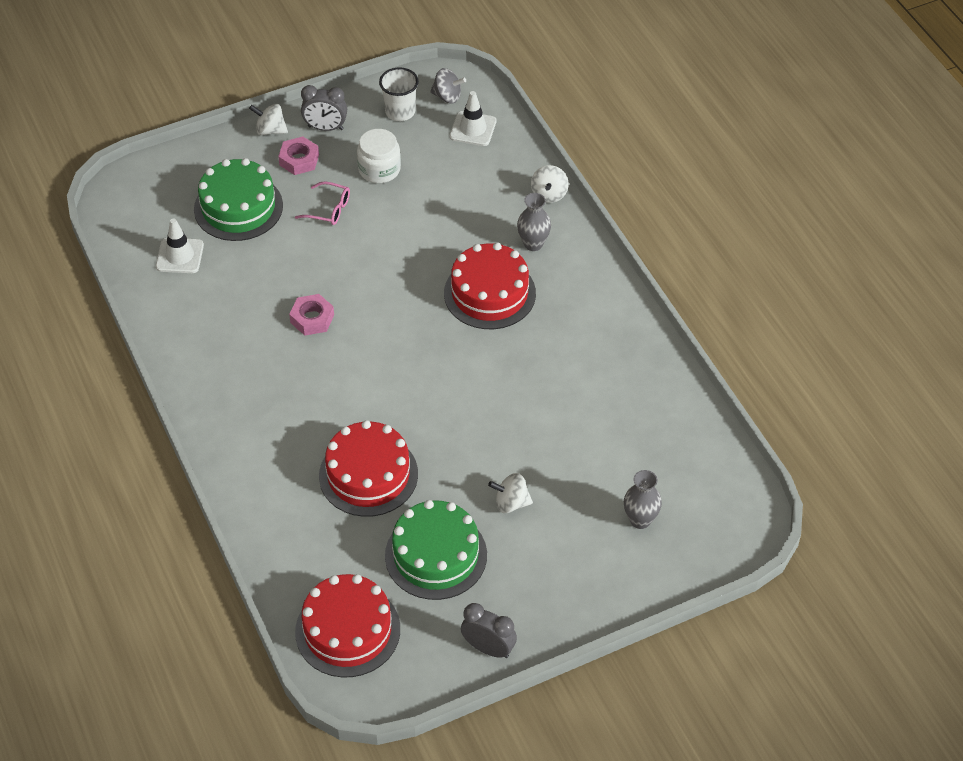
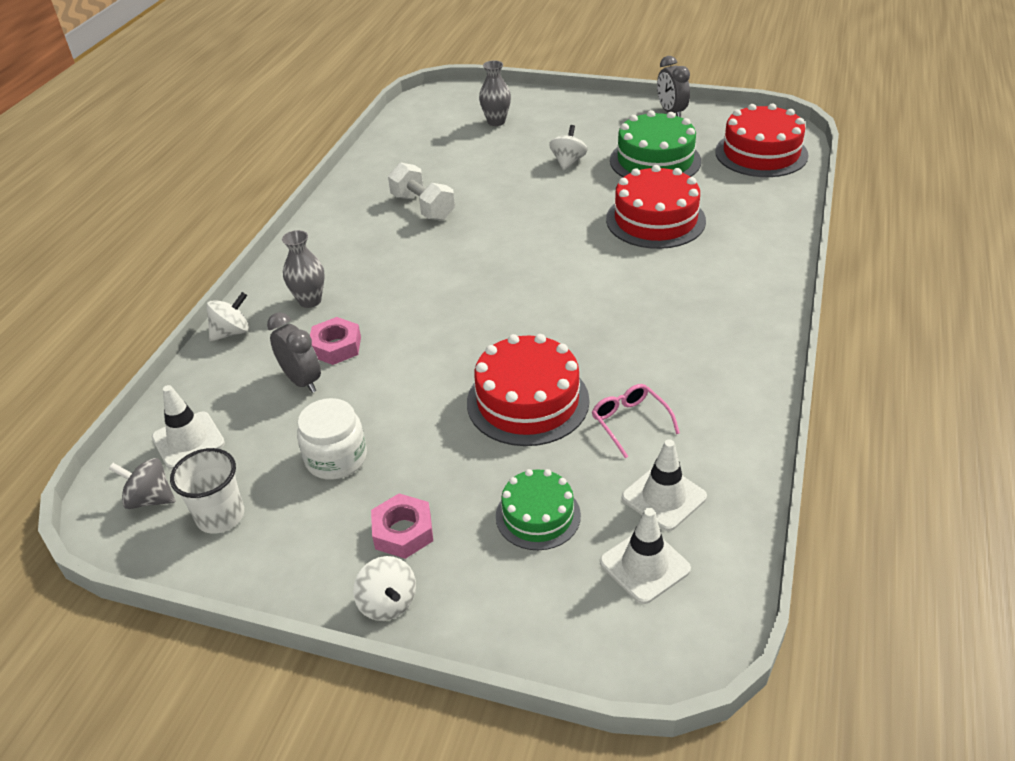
camera: 135 degrees left, 10 degrees down
(162, 217) = (644, 565): none -> white traffic cone
(238, 207) = (538, 515): green cake -> green cake, size x0.61
(312, 319) = (580, 349): pink nut -> pink nut (336, 347)
(325, 128) = (323, 556): grey clock -> grey clock (302, 381)
(329, 209) = (442, 446): pink glasses -> pink glasses (630, 422)
(447, 96) = (150, 499): grey spinning top -> grey spinning top turned 45 degrees counterclockwise
(489, 293) = (401, 284): red cake -> red cake (527, 401)
(511, 503) = (568, 162): white spinning top -> white spinning top turned 120 degrees counterclockwise
(567, 371) = (423, 207): none -> white dumbbell

